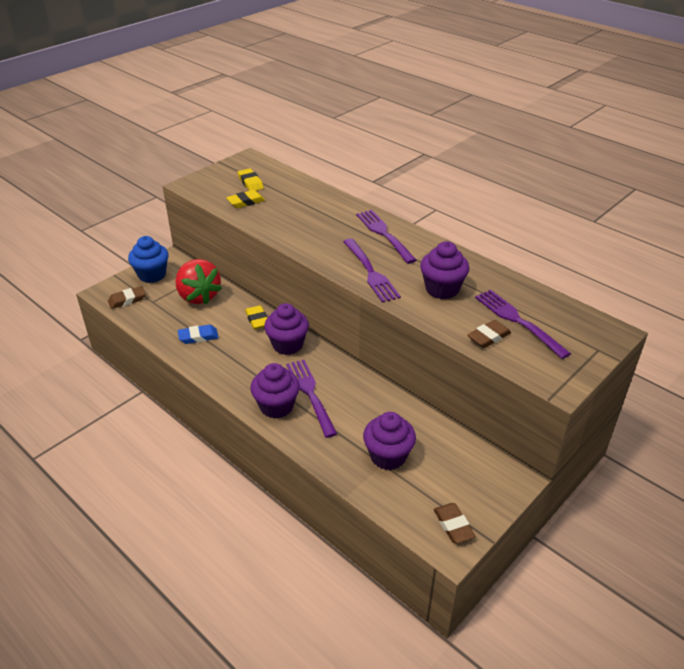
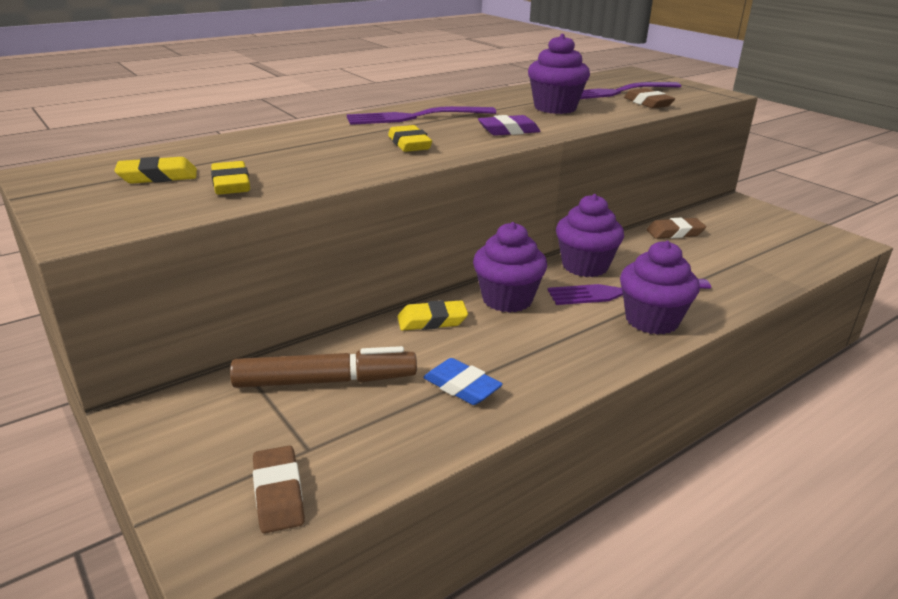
camera: 80 degrees left, 10 degrees down
(152, 275) = (195, 448): blue cupcake -> none
(198, 296) = (326, 381): red strawberry -> brown marker
(198, 337) = (462, 387): blue eraser -> blue eraser turned 45 degrees counterclockwise
(326, 239) = (409, 144): none -> yellow eraser
(370, 272) = (508, 131): purple fork -> purple eraser
(388, 456) = (730, 256): purple cupcake -> purple cupcake (585, 266)
(453, 525) = (818, 237): brown eraser -> brown eraser (675, 233)

